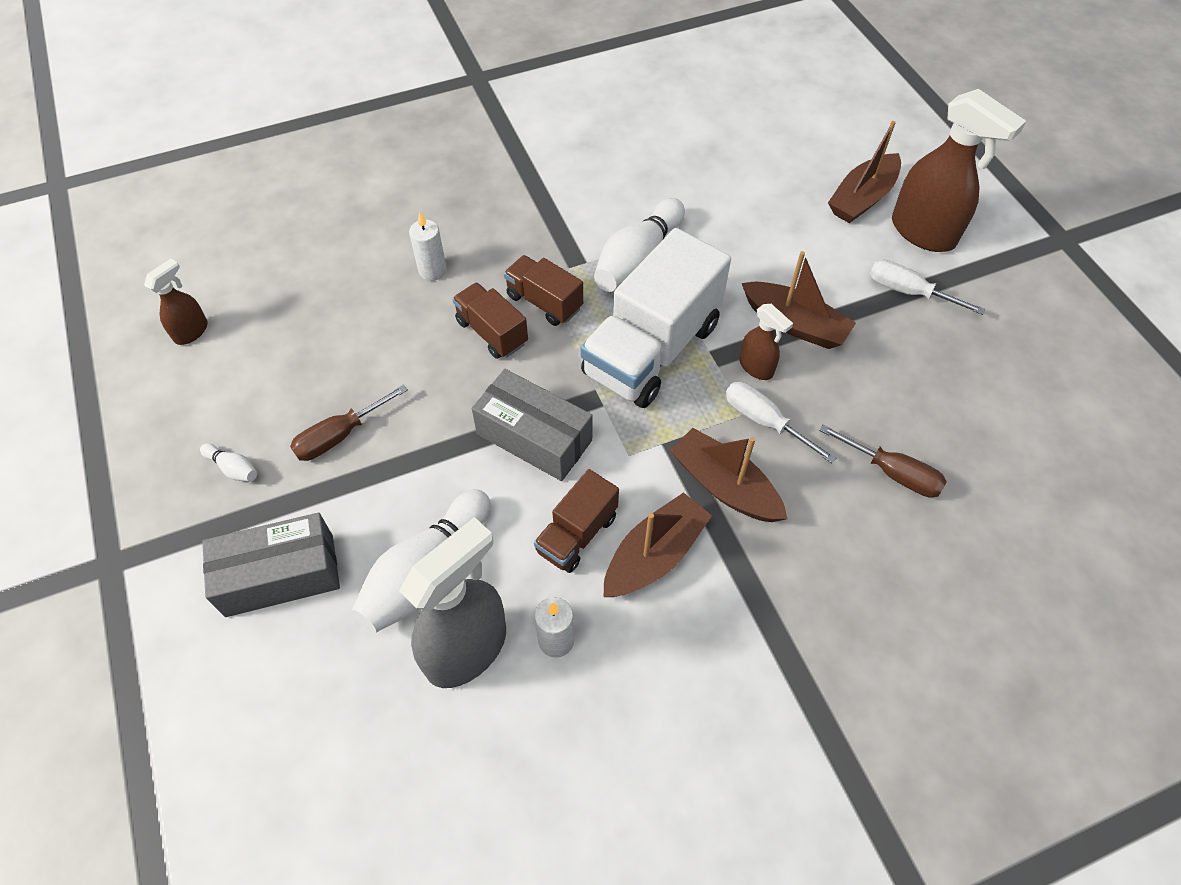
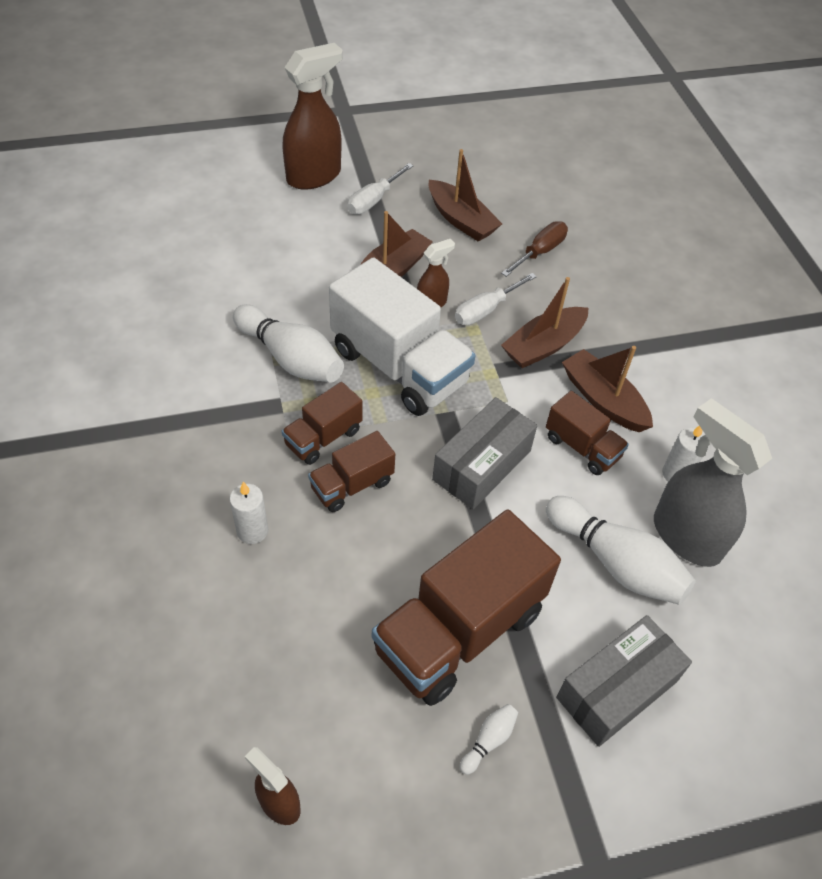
camera: 85 degrees left, 5 degrees down
(280, 575) = (616, 689): grey box -> grey box turned 60 degrees clockwise
(340, 435) = (459, 631): brown screwdriver -> brown truck
(862, 198) = (263, 199): brown boat -> brown boat (461, 220)

